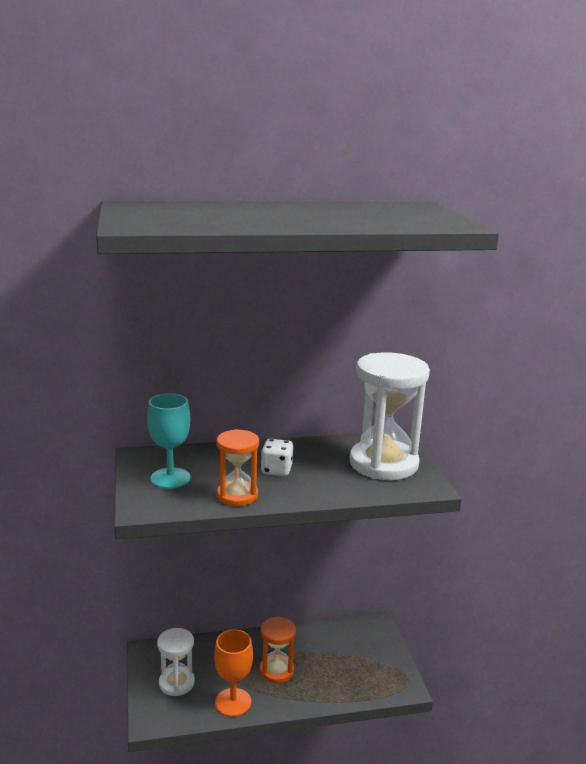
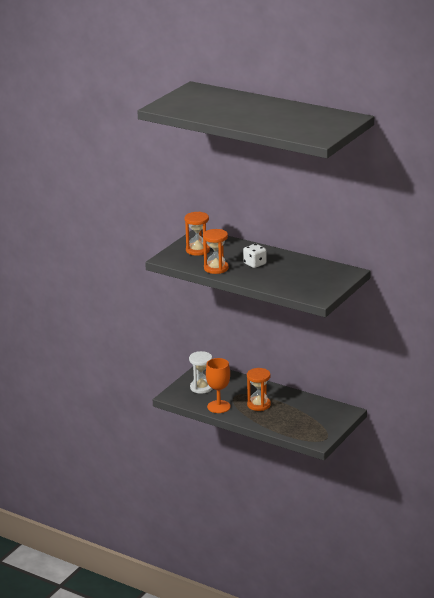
camera: 45 degrees right, 5 degrees up
(170, 478) = (197, 250): turquoise goblet -> orange hourglass
(383, 463) = (317, 280): white hourglass -> none

